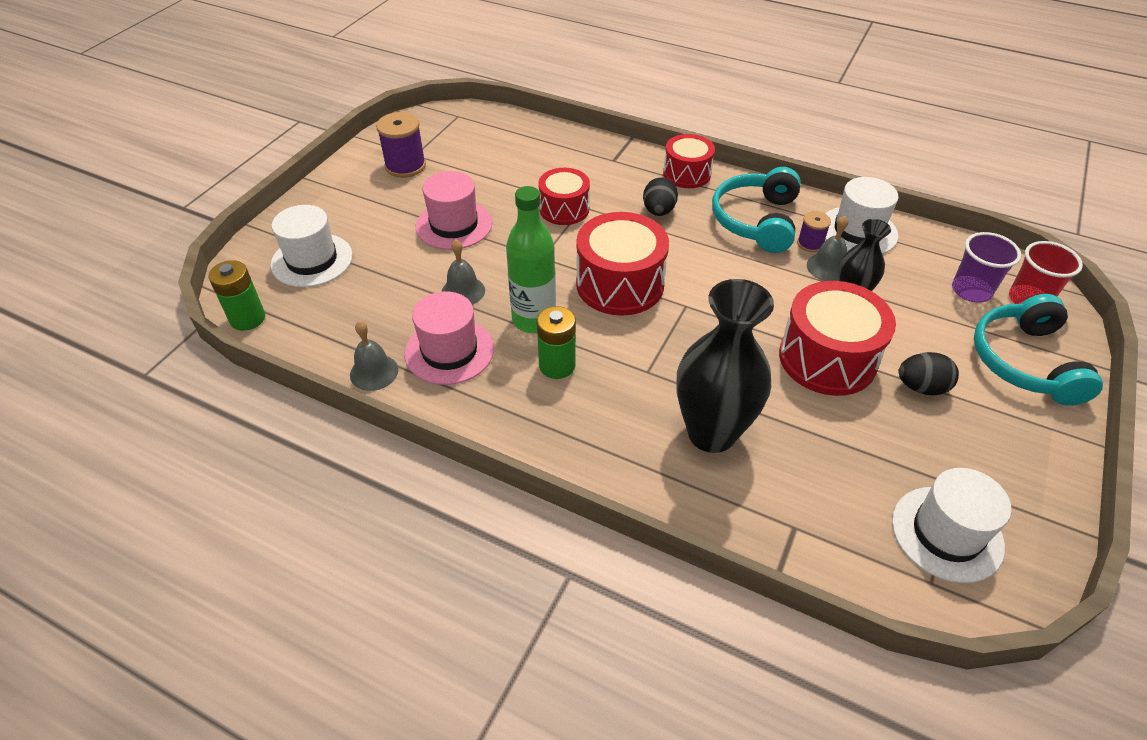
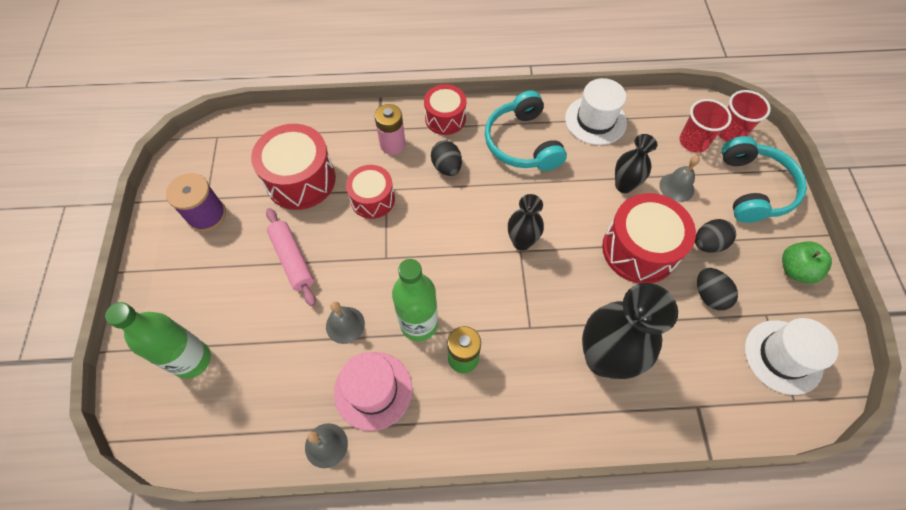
camera: 30 degrees left, 15 degrees up
(247, 318) = (177, 453): green battery -> none
(312, 260) = (192, 360): white hat -> green bottle
(454, 225) = (292, 260): pink hat -> pink rolling pin
(616, 175) = (392, 144): none -> pink battery
(620, 284) = (461, 255): red drum -> red drum (300, 180)
(693, 299) = (521, 242): none -> black vase
(810, 244) = (571, 148): purple spool -> none
(828, 267) = (595, 165): grey bell -> grey bell (676, 187)
(887, 434) = (709, 295): none -> black egg
(971, 291) = (693, 142): purple cup -> red cup
(1024, 362) = (754, 188): turquoise headphones -> turquoise headphones turned 150 degrees counterclockwise
(1027, 459) = (795, 270): none -> green apple

